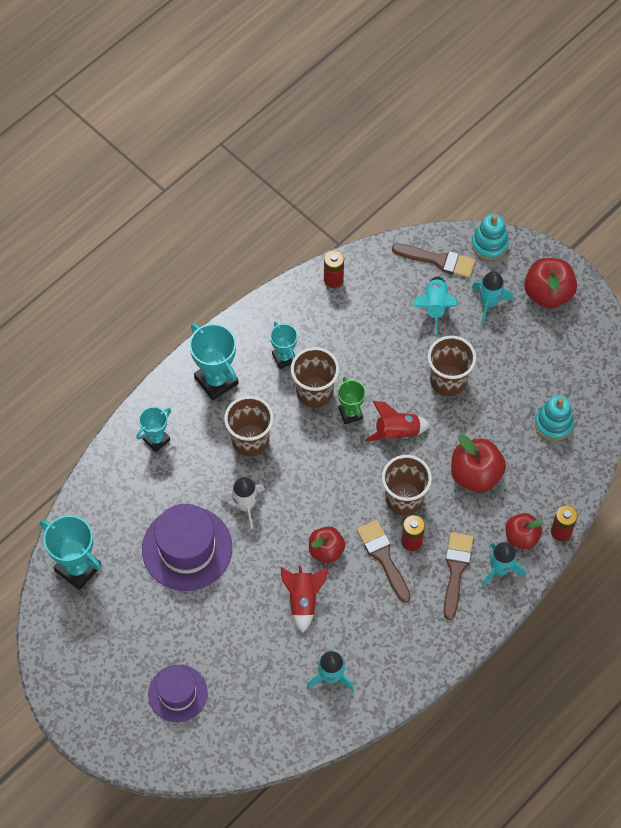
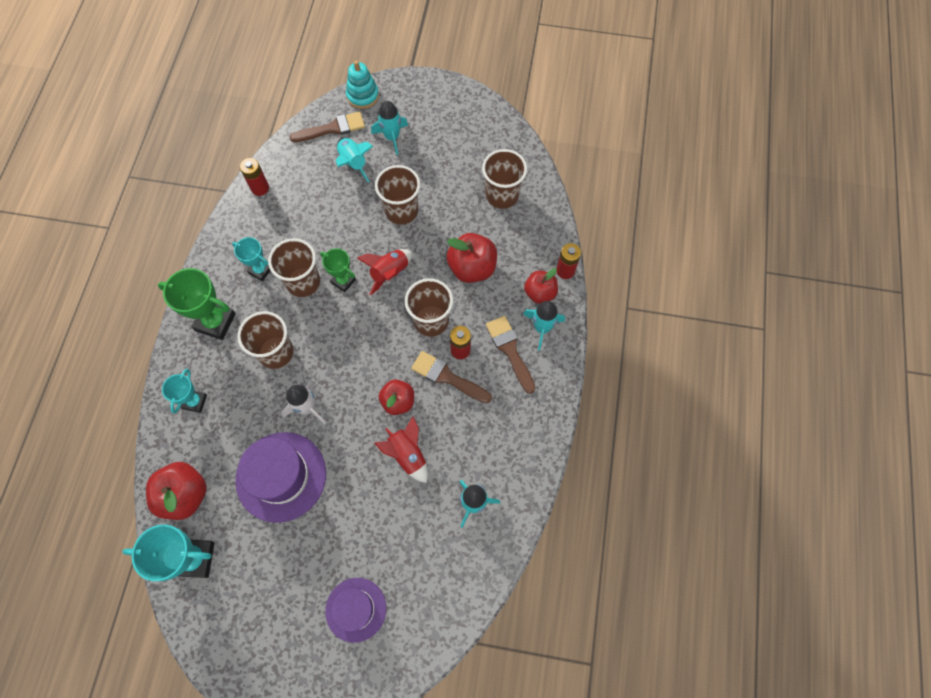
camera: 35 degrees left, 5 degrees up
(216, 381) = (215, 322): turquoise trophy -> green trophy
(548, 293) = (430, 106): red apple -> red apple (185, 495)
(553, 424) = (502, 195): turquoise stacking toy -> brown cup

